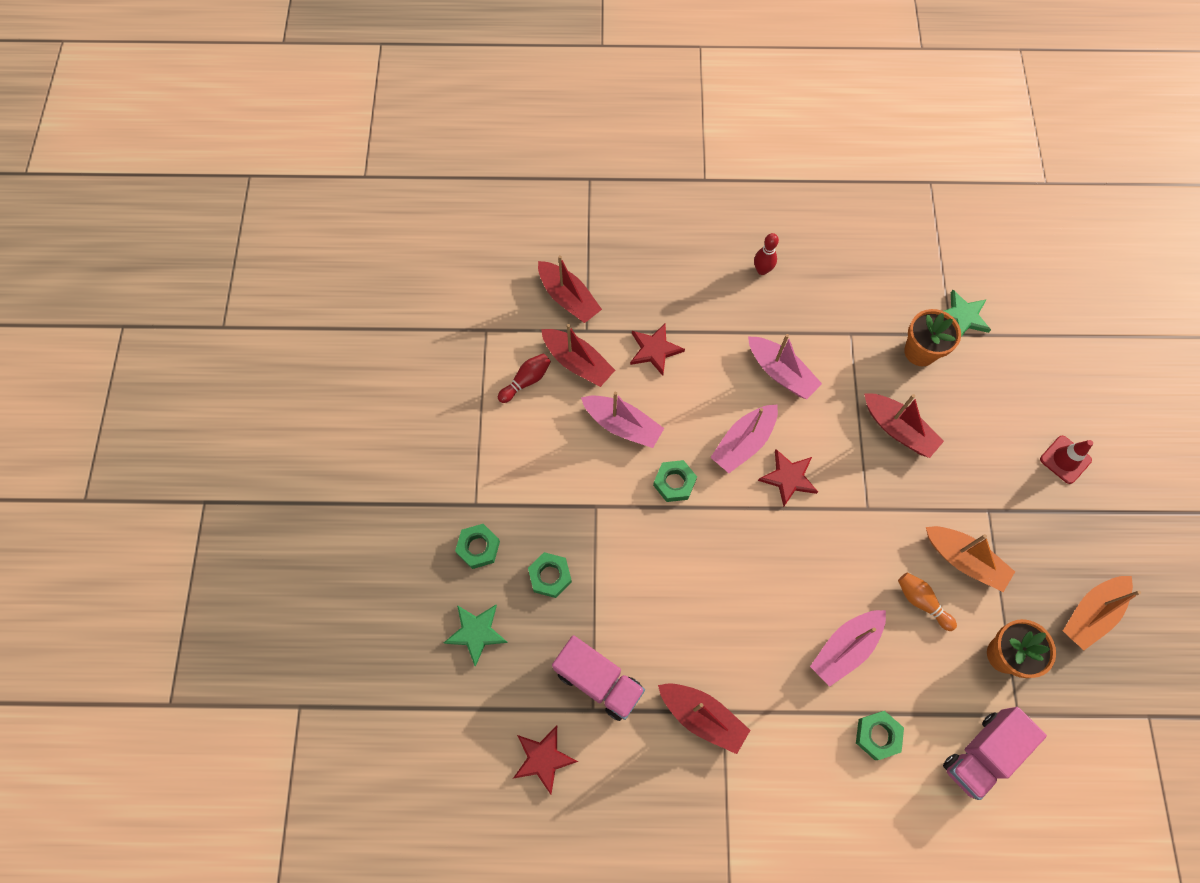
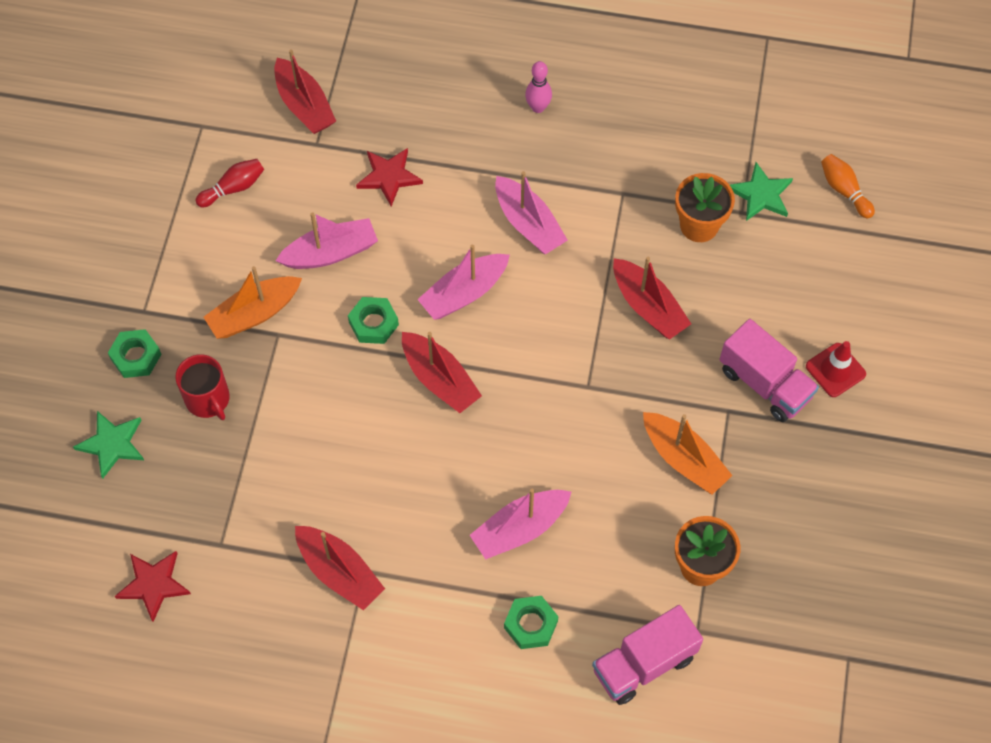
camera: 10 degrees right, 5 degrees down
(550, 576) = (208, 399): green nut -> red mug
(577, 362) = (297, 177): red boat -> red boat (440, 379)
(598, 681) = (234, 516): pink truck -> pink truck (765, 383)
(622, 425) = (330, 253): pink boat -> pink boat turned 60 degrees counterclockwise
(762, 270) = (538, 107): red bowling pin -> pink bowling pin
(788, 478) = (506, 339): red star -> none
(921, 602) = (621, 495): orange bowling pin -> orange bowling pin (844, 190)
(1091, 614) = (814, 539): orange boat -> orange boat (254, 314)

